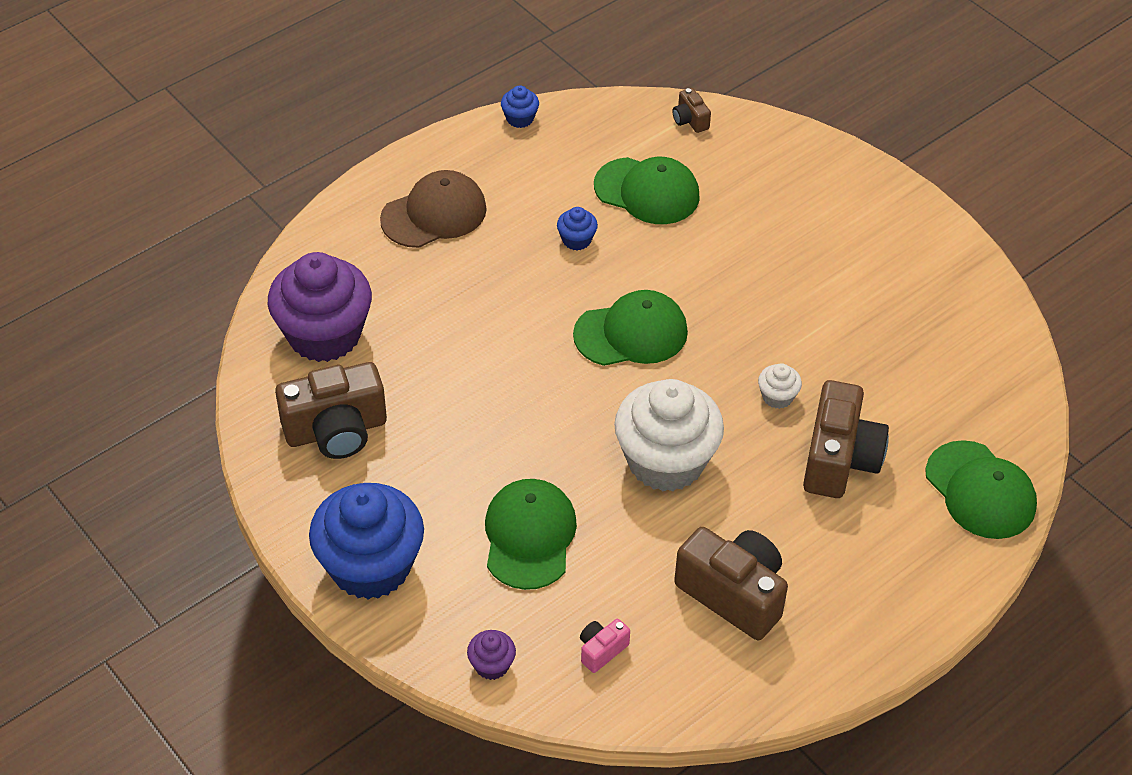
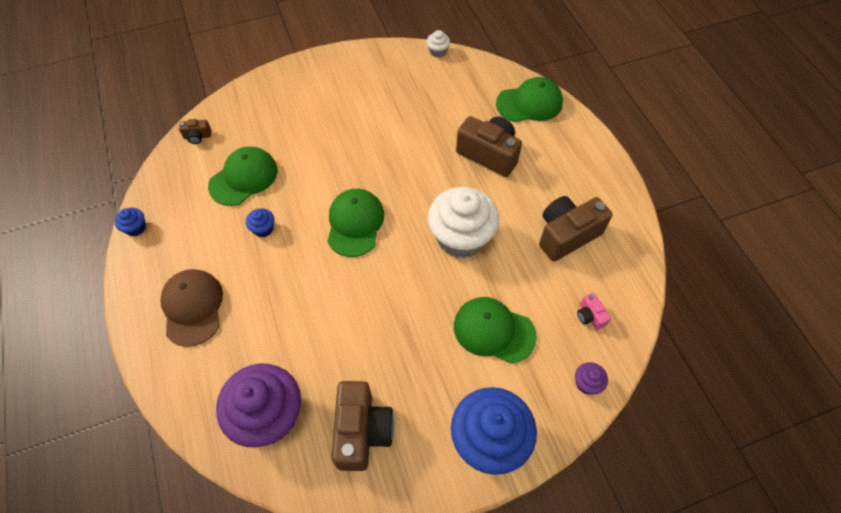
camera: 70 degrees left, 10 degrees up
(777, 397) = (434, 167): white cupcake -> white cupcake (438, 51)

